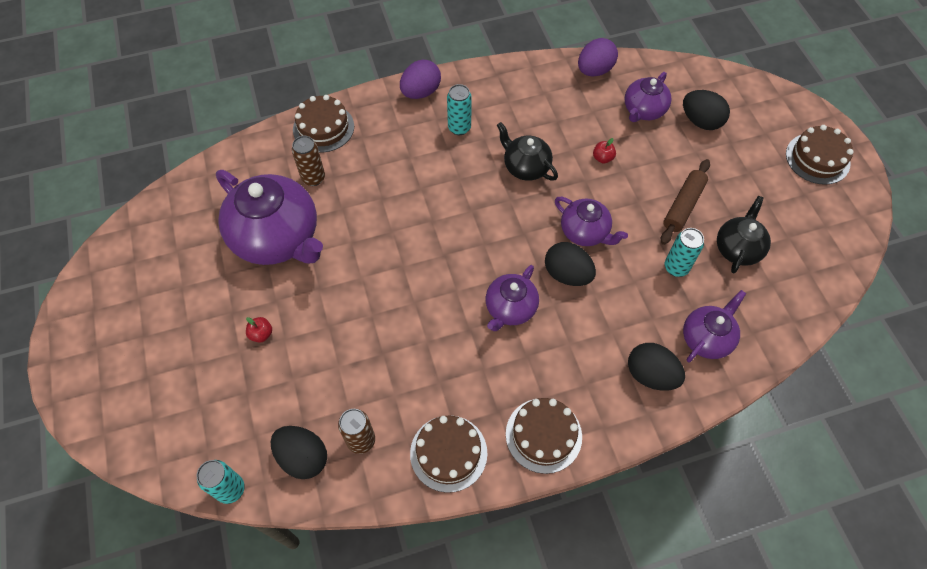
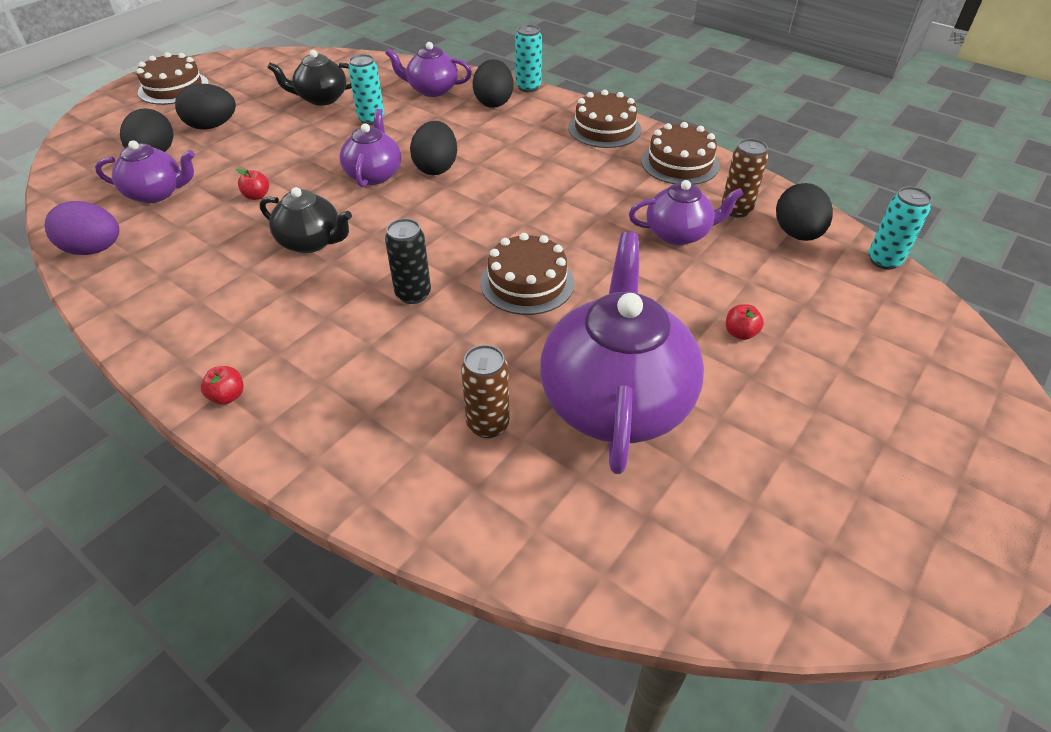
camera: 125 degrees left, 15 degrees down
(323, 128) = (382, 474): brown cake -> brown cake (527, 282)
(421, 92) = (228, 396): purple egg -> red apple
(434, 194) = (413, 294): none -> black can
(459, 128) = (280, 322): turquoise can -> turquoise can (528, 87)
(510, 308) = (509, 184): purple teapot -> purple teapot (678, 234)
(525, 167) = (311, 242): black teapot -> black teapot turned 75 degrees counterclockwise
(683, 206) = (290, 134): brown rolling pin -> none
(728, 163) = (212, 126): none -> black egg

